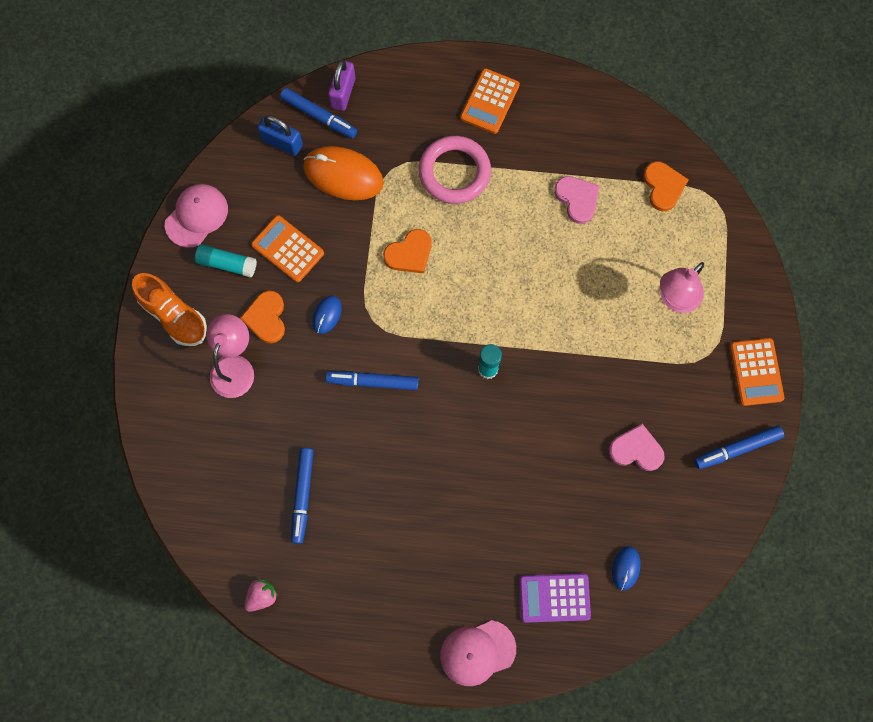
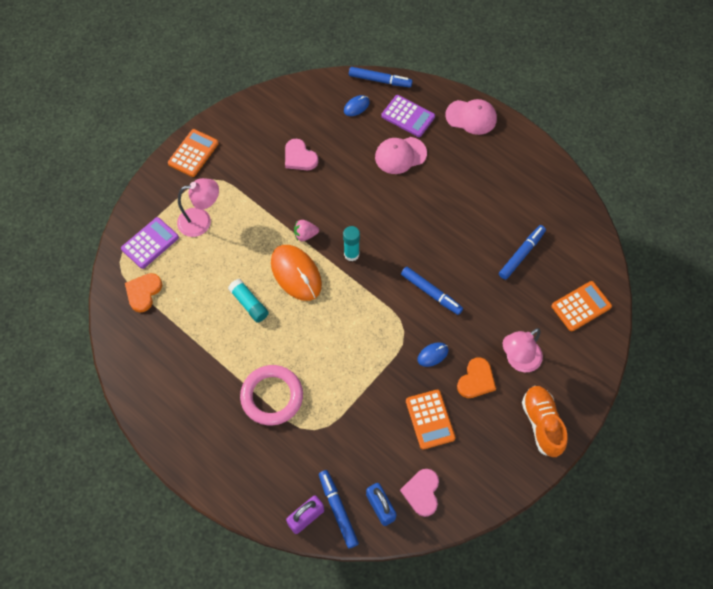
camera: 145 degrees left, 10 degrees down
(196, 216) = (482, 490): pink cap -> pink cap (400, 155)
(227, 264) = (481, 437): turquoise glue stick -> turquoise glue stick (249, 304)
(262, 596) = (581, 216): pink strawberry -> pink strawberry (305, 235)
(343, 175) = (352, 449): orange mouse -> orange mouse (296, 274)
(409, 253) = (346, 360): orange heart -> none
(489, 101) = (204, 433): orange calculator -> orange calculator (581, 306)
(577, 199) = (205, 321): pink heart -> pink heart (422, 492)
(704, 240) = (150, 243): none -> purple calculator
(737, 449) = (242, 123): blue marker -> blue marker (380, 80)

